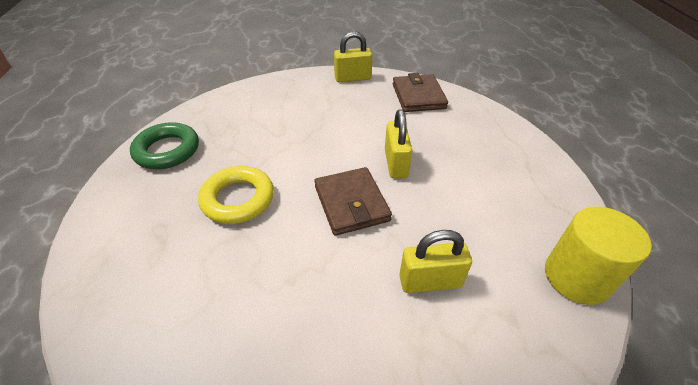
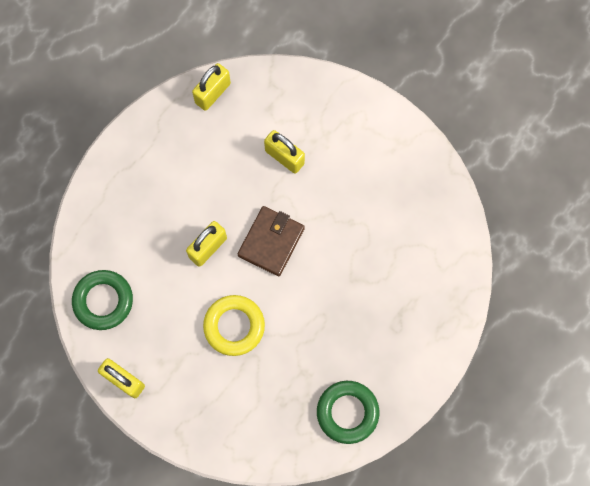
camera: 135 degrees left, 30 degrees up
(238, 199) = (334, 310): yellow ring -> yellow ring (234, 326)
(418, 96) = (103, 301): brown wallet -> green ring
(576, 277) = (213, 93): yellow cylinder -> yellow padlock

